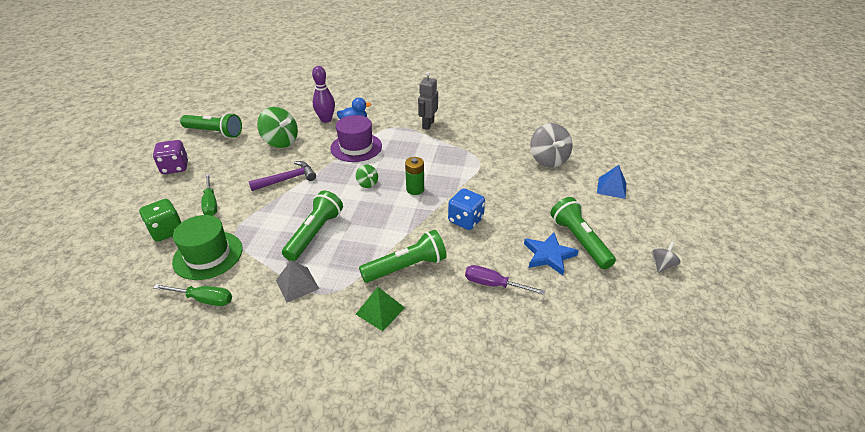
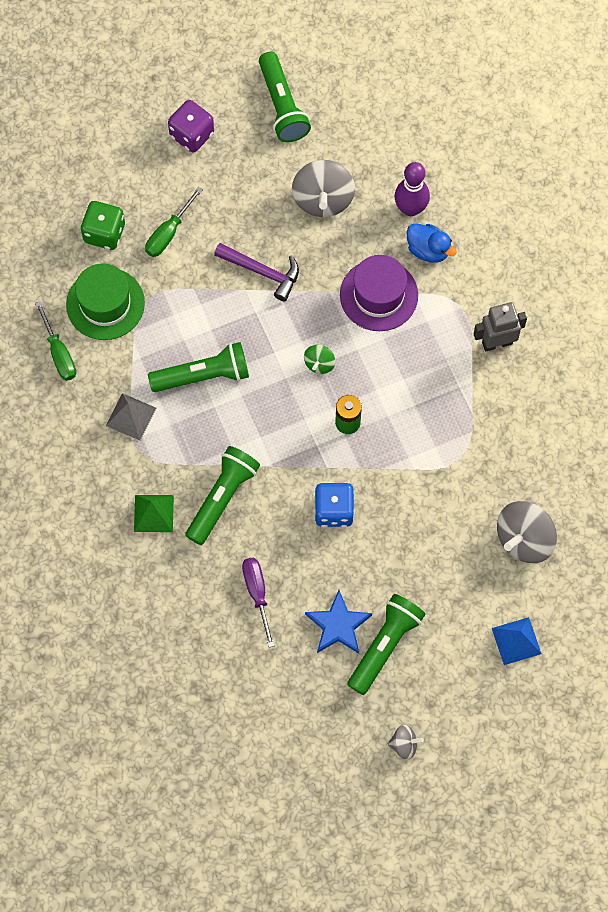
camera: 55 degrees right, 30 degrees up
(281, 142) = (323, 199): green spinning top -> grey spinning top
(406, 267) = (222, 498): green flashlight -> green flashlight turned 90 degrees counterclockwise

